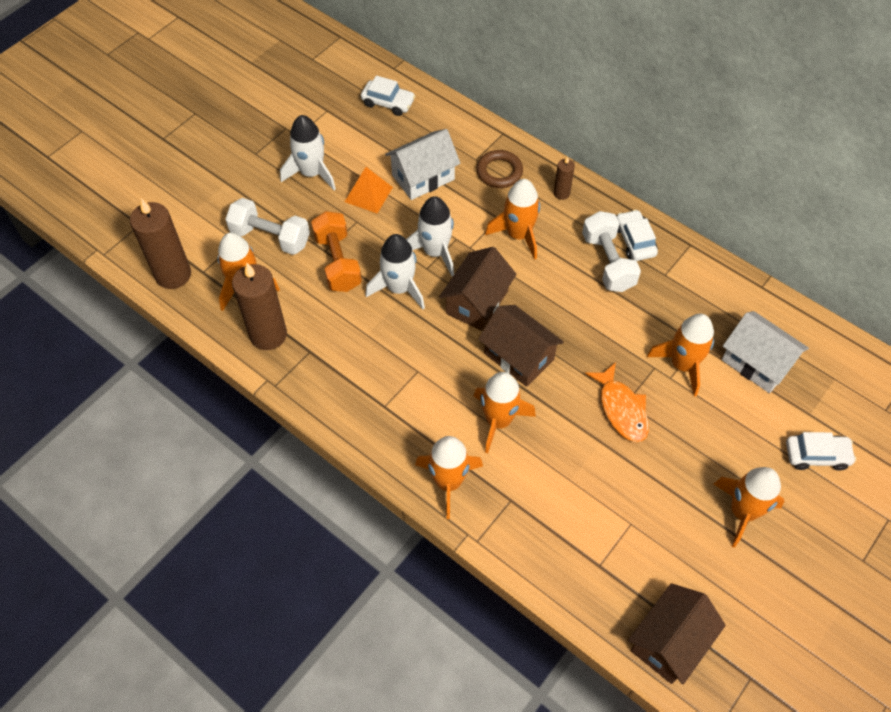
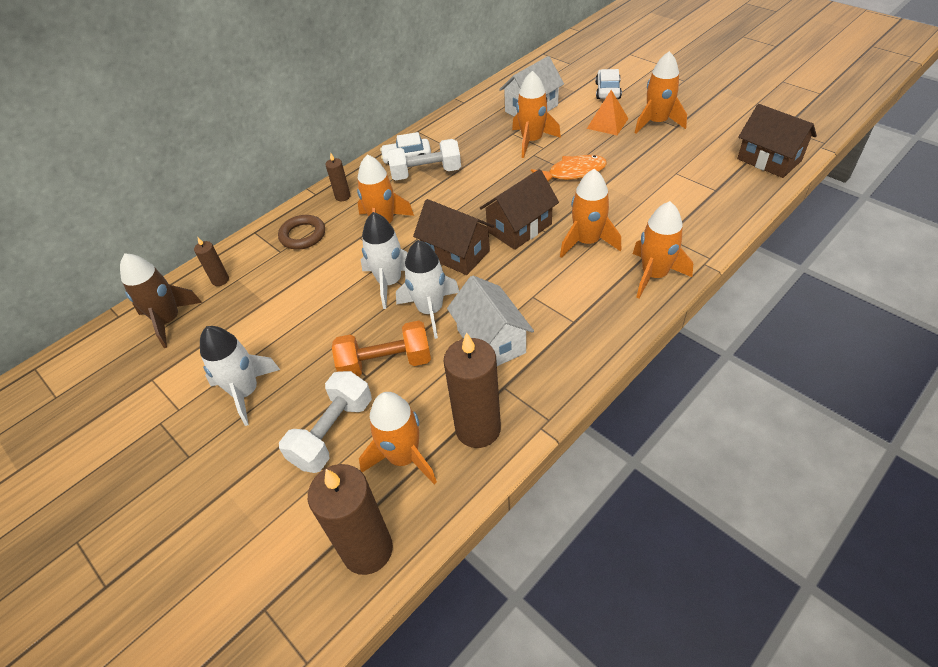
camera: 80 degrees left, 10 degrees down
(368, 194) = (297, 337): orange pyramid -> orange pyramid (607, 123)
(388, 103) = (169, 321): white car -> brown rocket
(423, 177) = (289, 291): white house -> white house (491, 341)
(437, 124) = (220, 280): none -> brown candle

